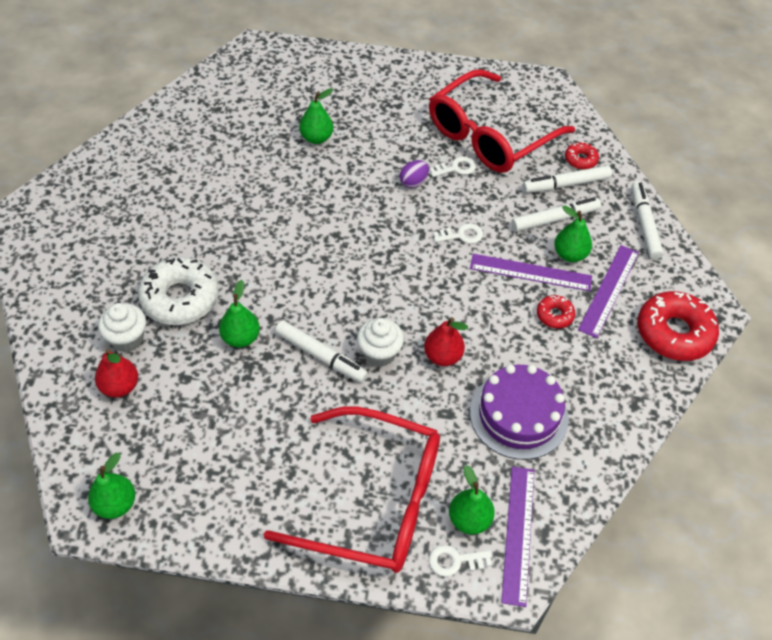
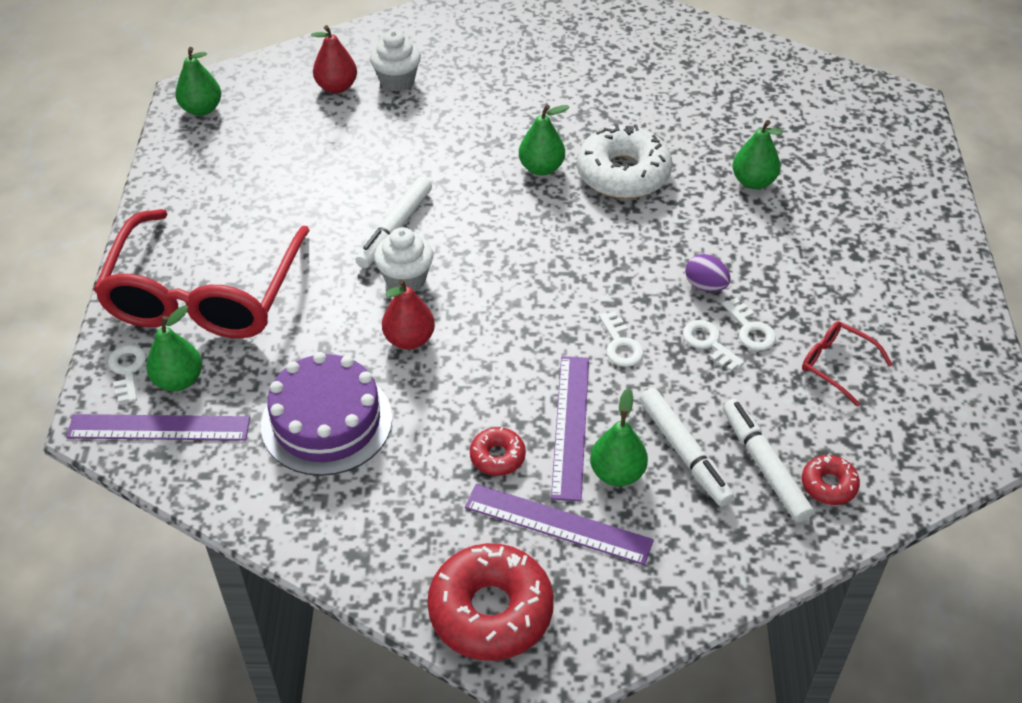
camera: 85 degrees right, 5 degrees down
(180, 298) = (458, 108): white donut -> white donut (623, 173)
(241, 338) = (411, 161): green pear -> green pear (541, 168)
(465, 190) = (708, 343): none -> white key
(490, 135) = (837, 365): red glasses -> red glasses, size x0.40
(644, 224) = (710, 575): white marker -> none

